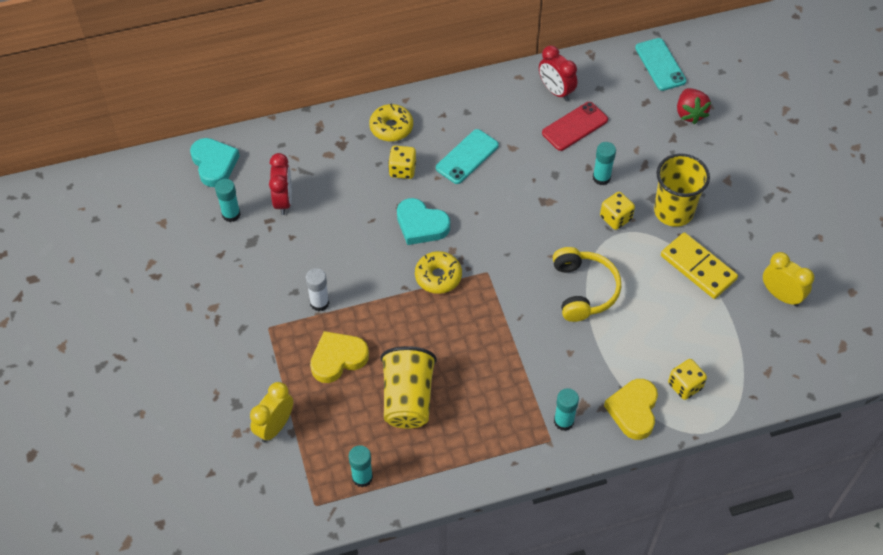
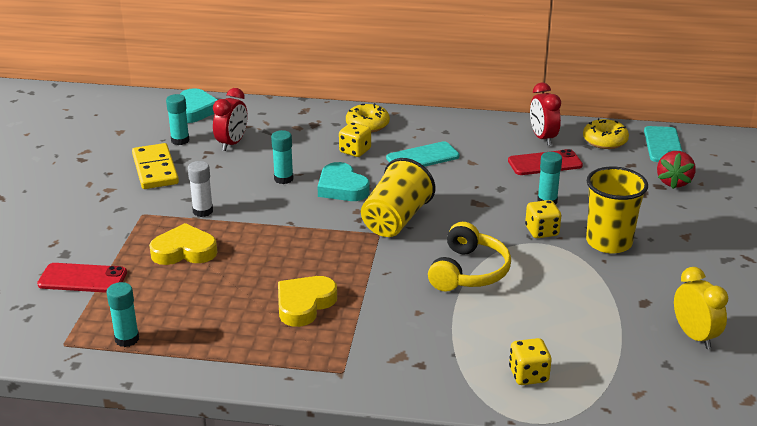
camera: 25 degrees right, 25 degrees down
(275, 426) = (82, 279): yellow clock -> red phone
(408, 398) = (224, 297): yellow cup -> yellow cup (396, 220)
(438, 276) = (328, 224): yellow donut -> yellow donut (605, 141)
(563, 421) = (369, 362): turquoise glue stick -> turquoise glue stick (283, 179)
(633, 410) = (453, 377): yellow heart -> yellow heart (304, 304)
(698, 267) = (608, 289): yellow domino -> yellow domino (155, 169)

